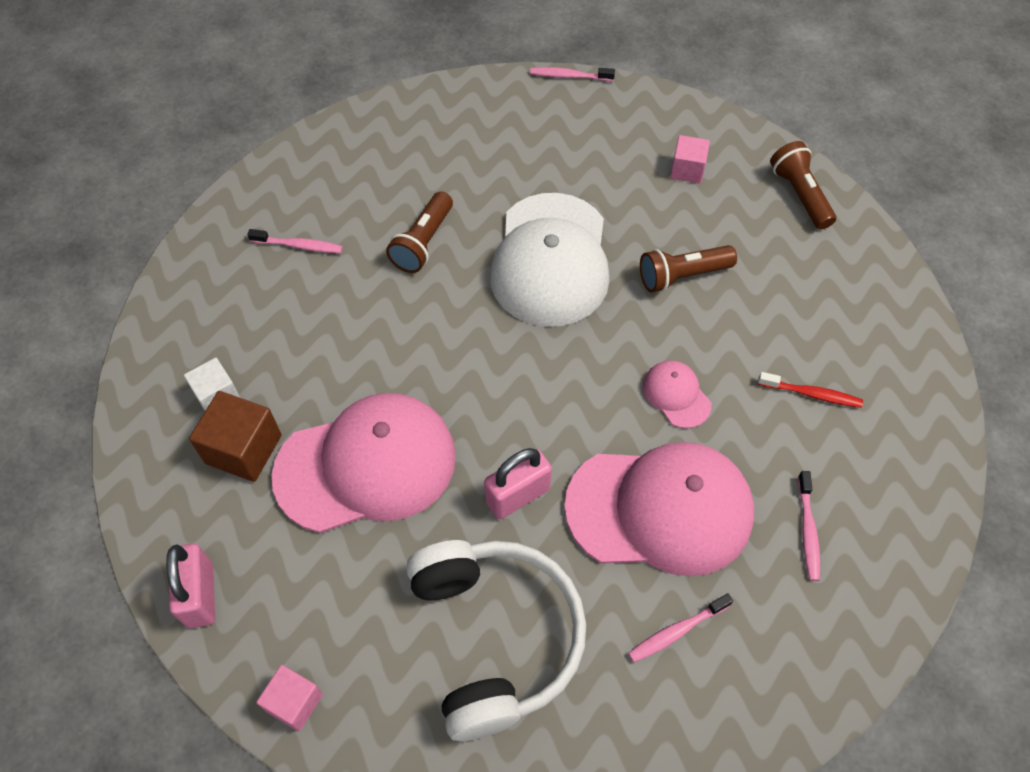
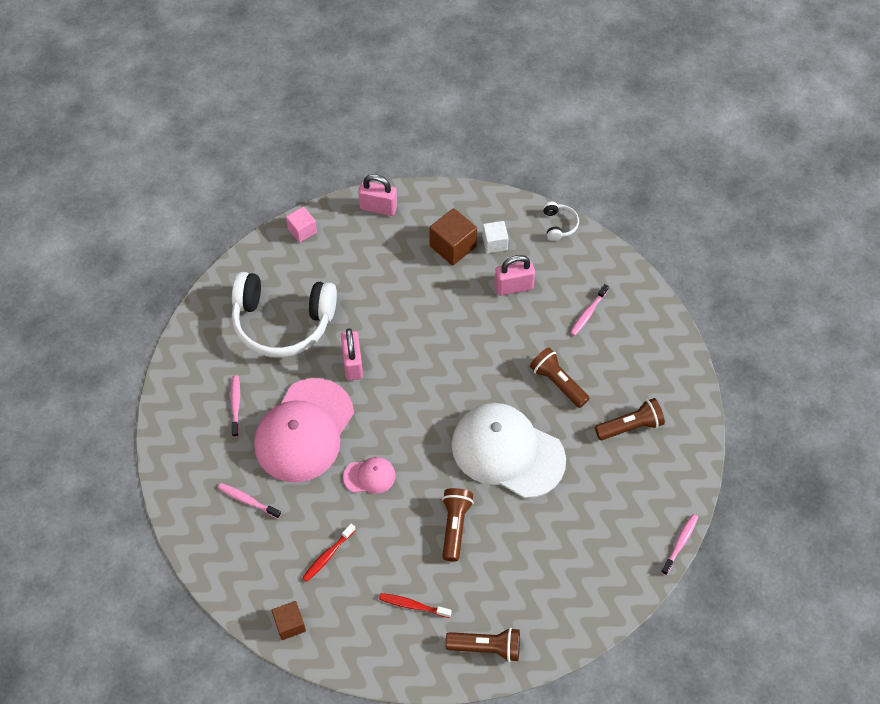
camera: 115 degrees right, 0 degrees up
(154, 327) = (559, 225): none -> white headphones
(289, 343) = (513, 287): none -> pink padlock
(366, 465) = (411, 299): pink cap -> none
(448, 156) = (630, 426): none -> brown flashlight
(687, 170) = (546, 580): pink cube -> none
(805, 279) = (412, 605): none -> red toothbrush
(923, 395) = (290, 624): none -> brown cube

